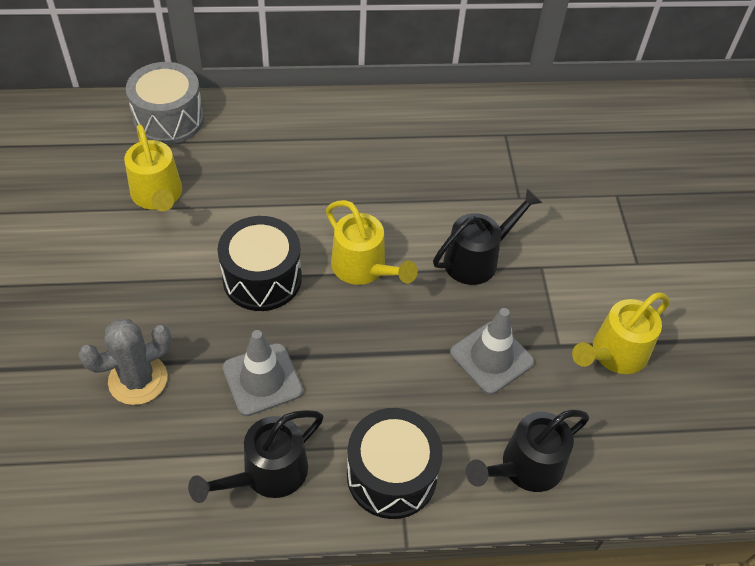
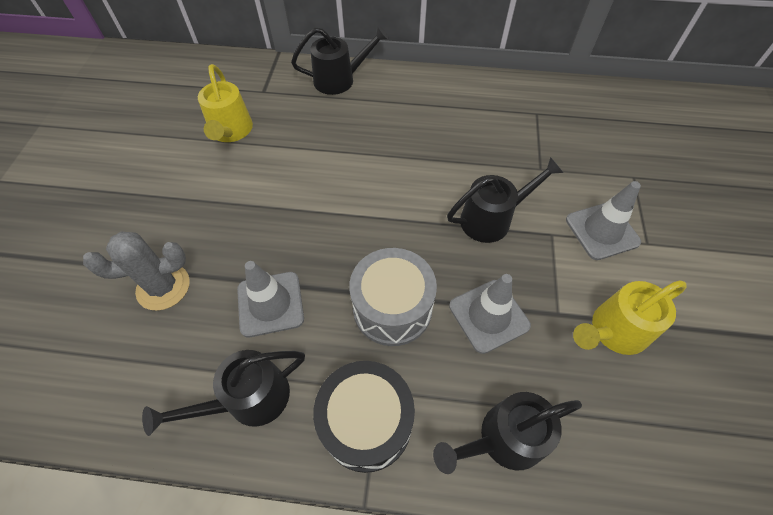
camera: 15 degrees right, 5 degrees up
(169, 119) = (258, 73): grey drum -> grey drum (392, 308)
(262, 278) = (296, 211): black drum -> none
(272, 117) = (340, 80): none -> black watering can
(364, 268) = (386, 214): yellow watering can -> none
(591, 256) = (602, 231): none -> grey traffic cone

